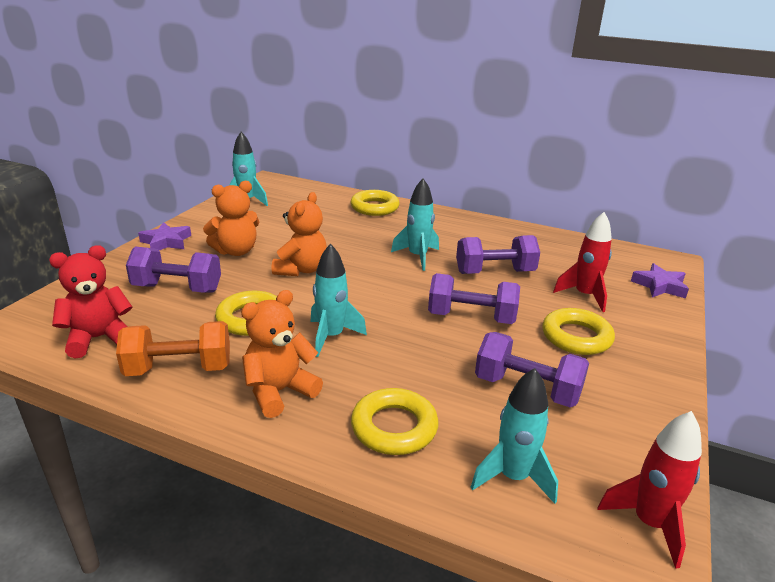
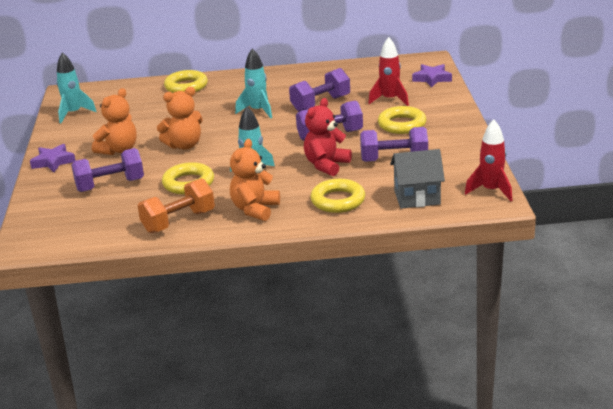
camera: 25 degrees left, 0 degrees up
(98, 338) = (100, 227): red teddy bear -> red teddy bear (326, 165)
(301, 270) = (184, 145): orange teddy bear -> orange teddy bear turned 75 degrees clockwise
(513, 477) = (417, 197): turquoise rocket -> grey house

